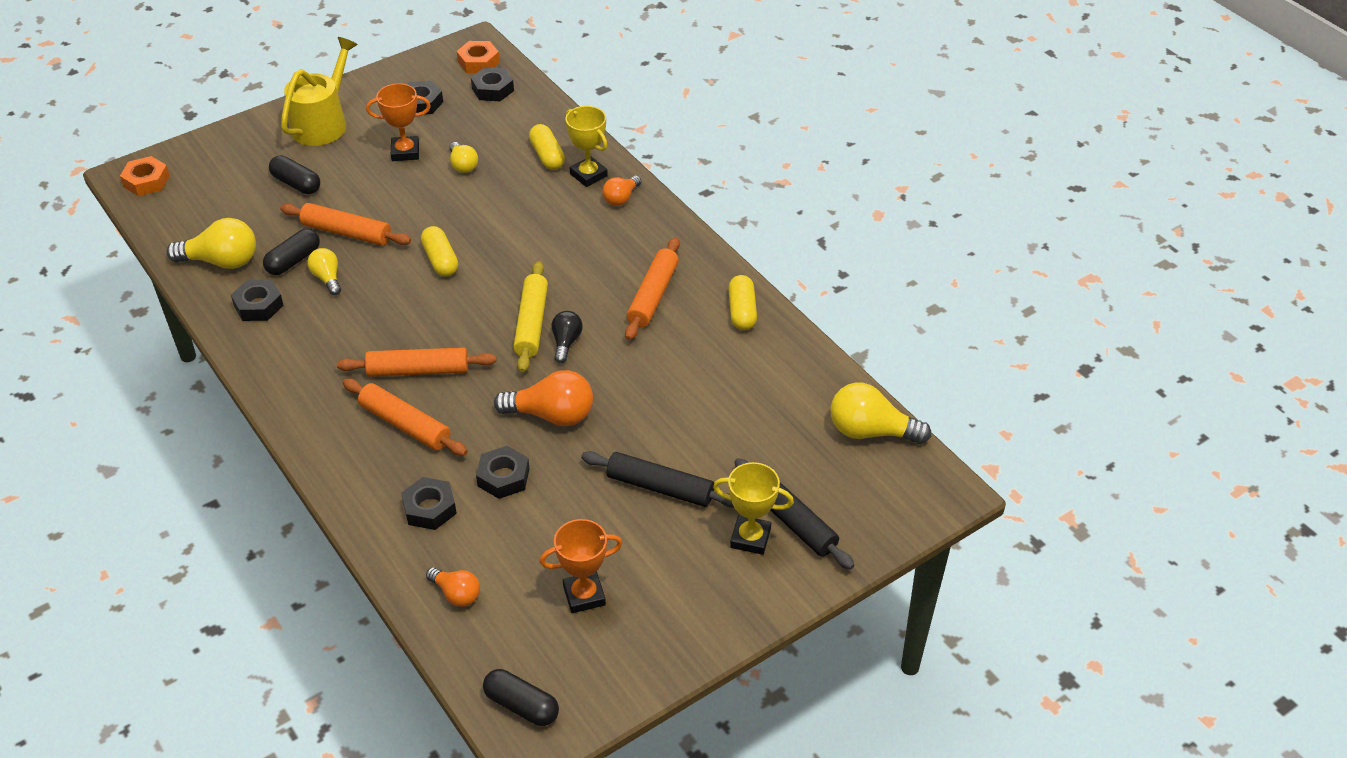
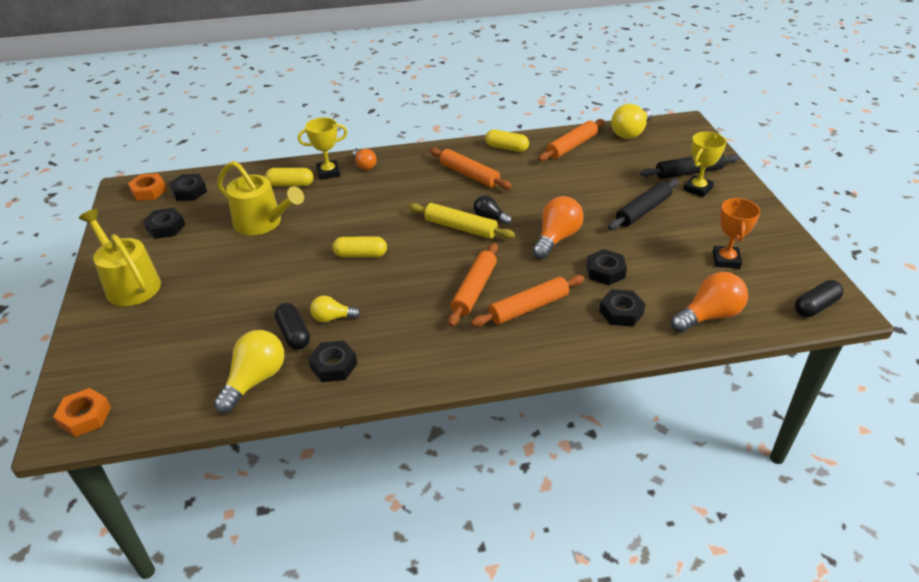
camera: 65 degrees left, 5 degrees down
(296, 184) = (194, 314): black capsule -> none
(347, 232) = (285, 296): orange rolling pin -> orange rolling pin (571, 146)
(405, 152) = (217, 247): orange trophy -> none
(456, 594) = (709, 316): orange light bulb -> orange light bulb, size x1.71
(463, 165) = (262, 223): yellow light bulb -> yellow watering can

